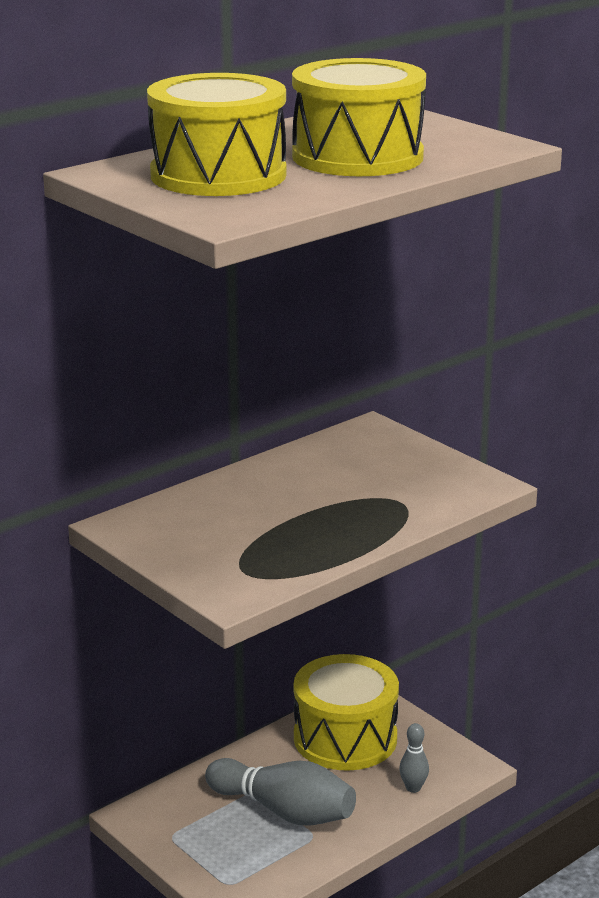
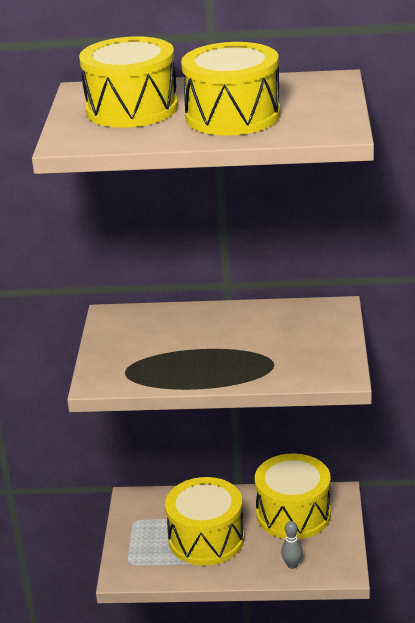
camera: 45 degrees right, 5 degrees up
(284, 811) = (206, 539): grey bowling pin -> yellow drum

